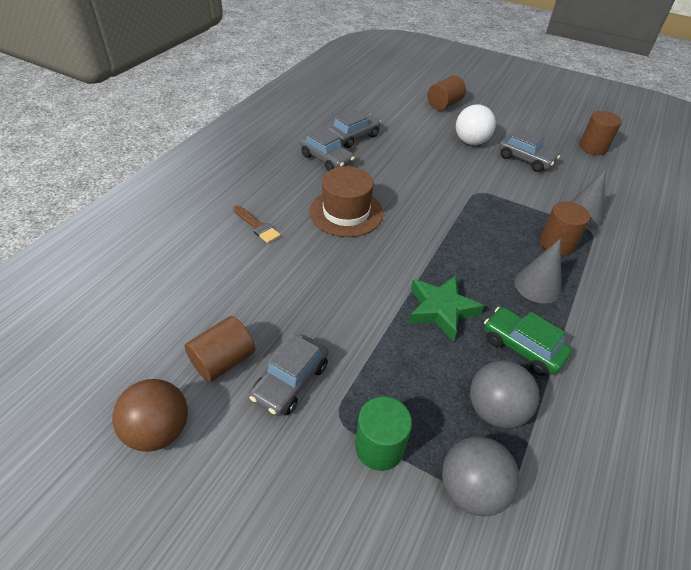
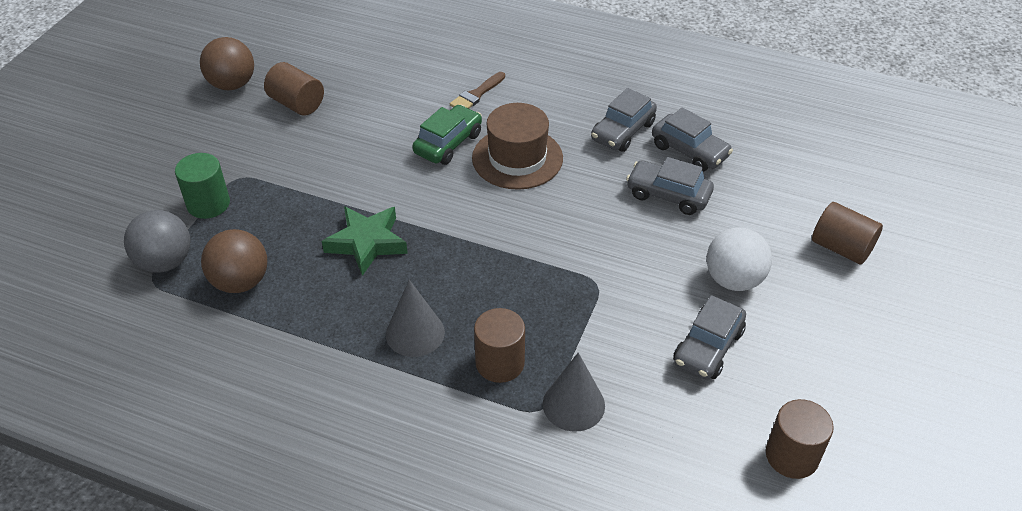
camera: 85 degrees right, 0 degrees up
(291, 381) = (275, 145): grey car -> grey car (668, 195)
(495, 410) = (240, 282): grey ball -> brown ball
(522, 347) = (317, 309): green car -> green car (448, 143)

